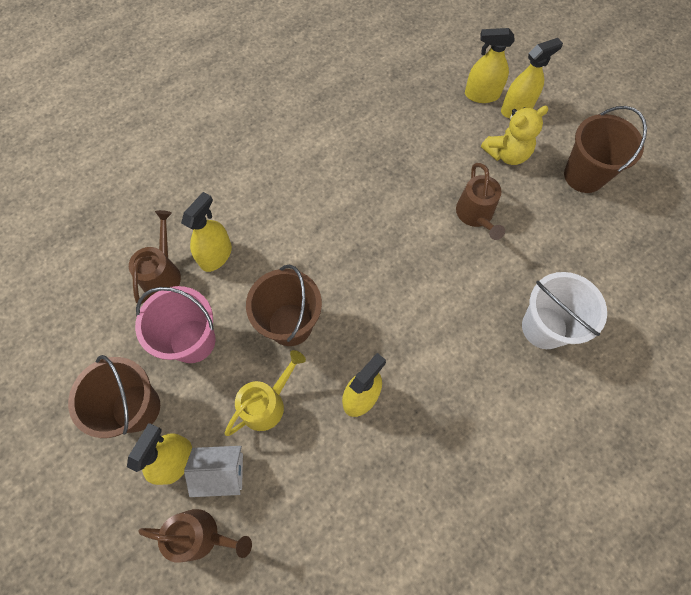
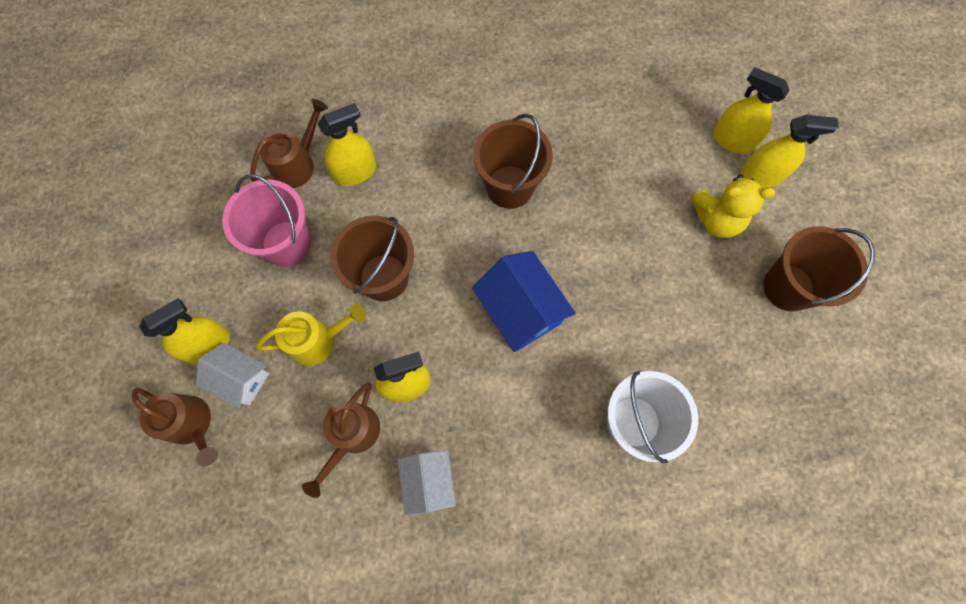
camera: 30 degrees right, 5 degrees up
(136, 408) = (203, 278): brown bucket -> brown bucket (509, 187)
(411, 291) = (521, 310): none -> blue house
(425, 462) = (428, 481): none -> white house
(476, 215) = (638, 268): brown watering can -> brown watering can (352, 436)

